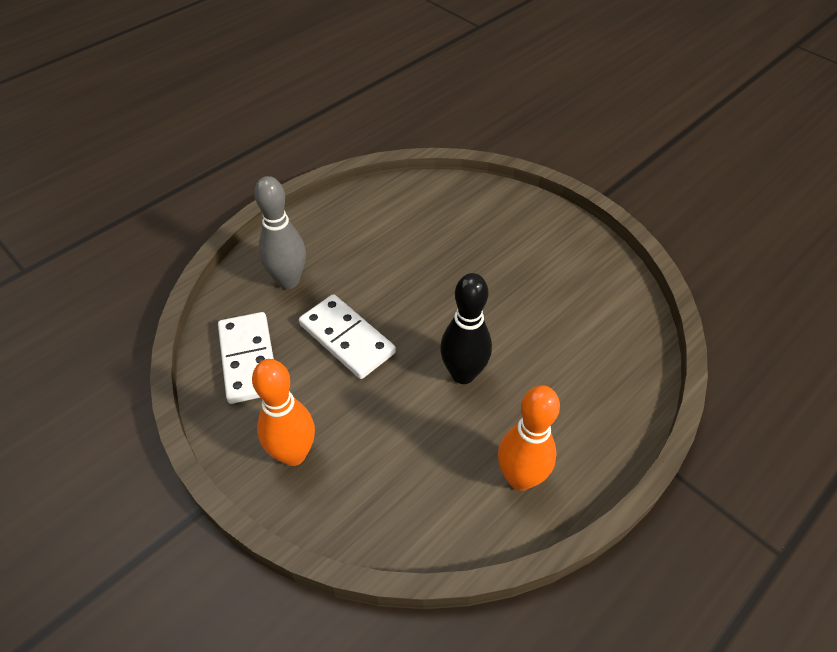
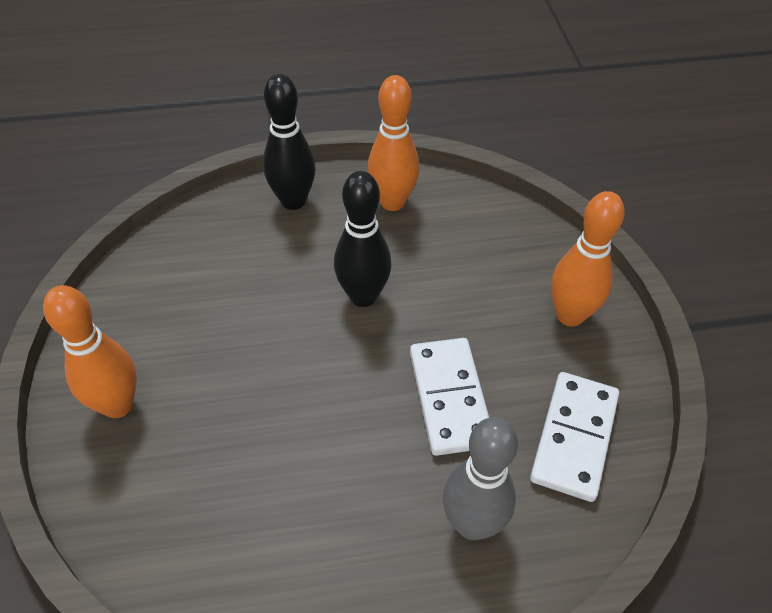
camera: 145 degrees left, 0 degrees up
(535, 230) = (117, 405): none -> orange bowling pin
(599, 423) = (293, 201): none -> black bowling pin

